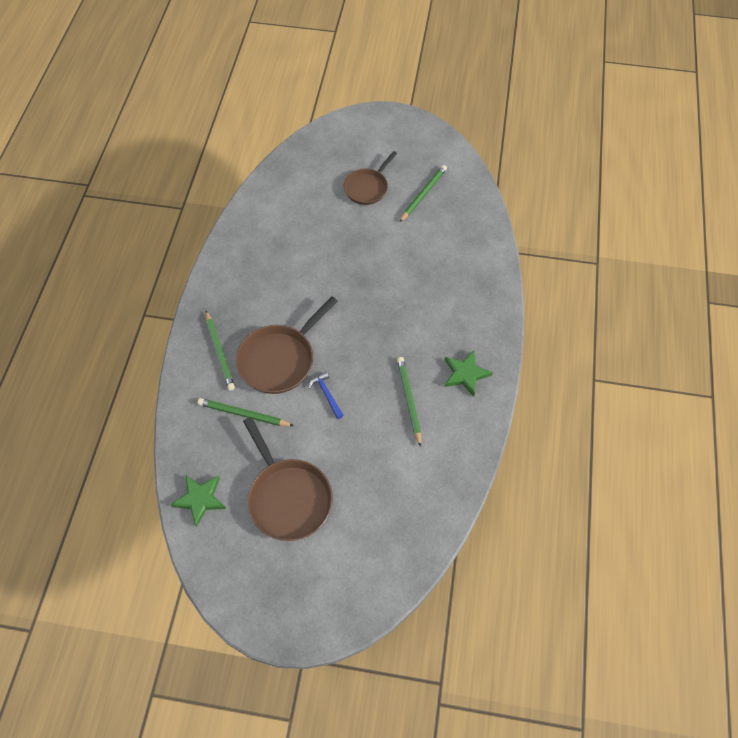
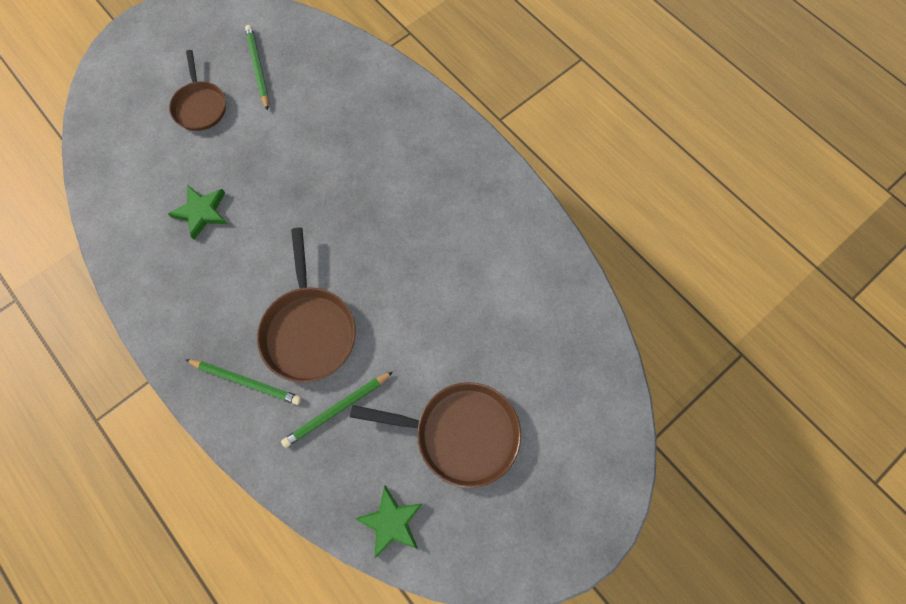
camera: 50 degrees left, 10 degrees up
(326, 394) = (386, 316): blue hammer -> none
(409, 400) = (456, 250): green pencil -> none
(465, 374) = (472, 184): green star -> green star (201, 212)

